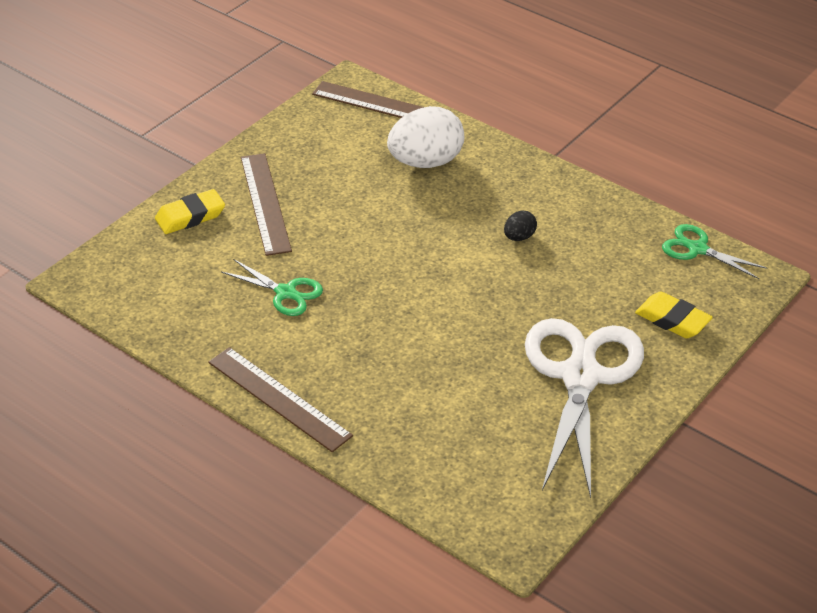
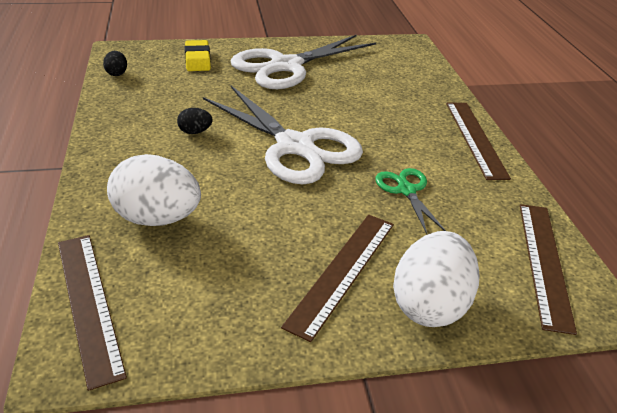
camera: 140 degrees left, 5 degrees down
(132, 293) = (544, 262): none -> brown ruler
(190, 216) = (430, 305): yellow eraser -> white egg
(423, 277) = (294, 146): none -> white scissors
(697, 249) = (117, 73): green scissors -> black egg

